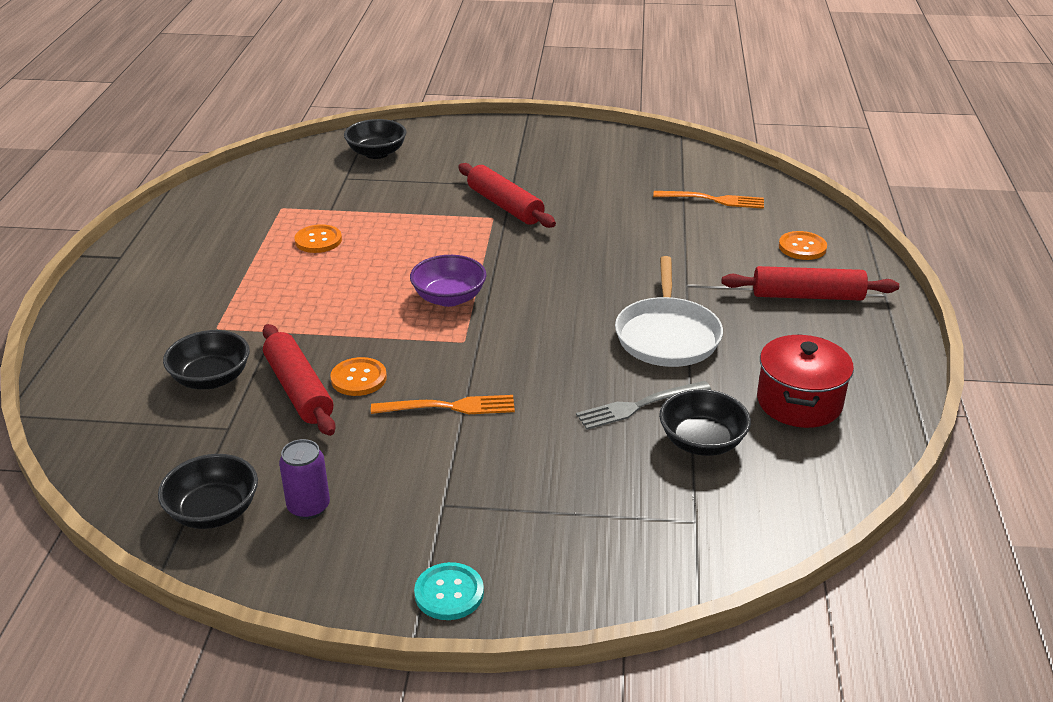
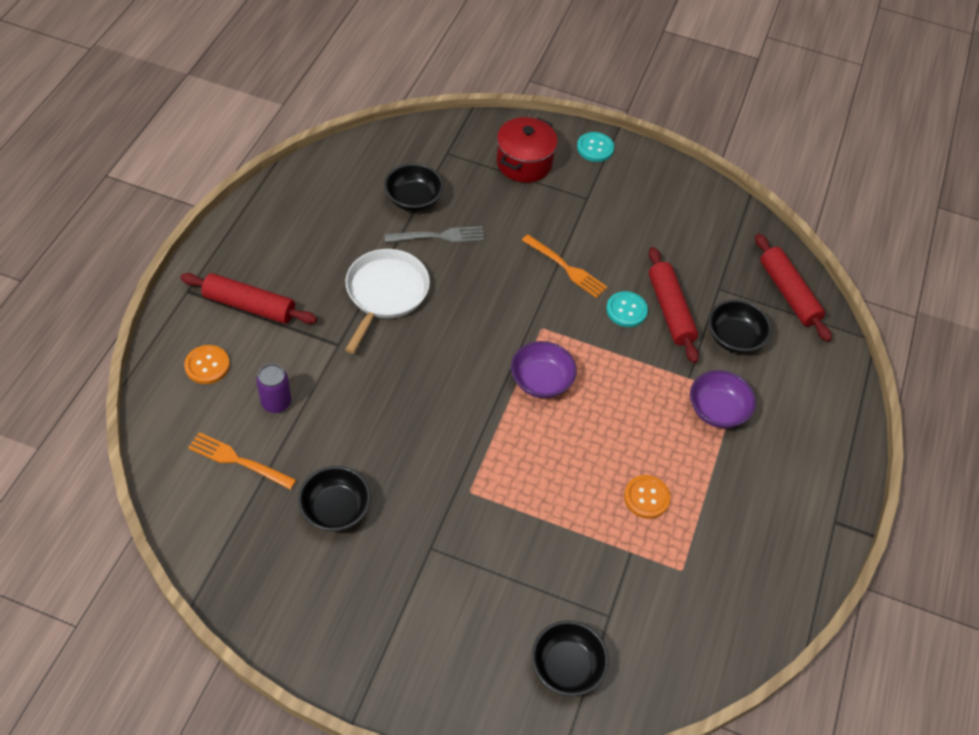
camera: 170 degrees left, 20 degrees up
(213, 512) = (723, 227): black bowl -> black bowl (335, 509)
(239, 311) = (717, 410): none -> purple bowl
(308, 507) = (666, 216): purple can -> purple can (276, 403)
(358, 378) = (626, 310): orange button -> turquoise button
(450, 407) = (566, 268): orange fork -> orange fork turned 150 degrees counterclockwise
(505, 205) = (451, 509): red rolling pin -> red rolling pin (788, 293)
(799, 402) = (331, 212): red pot -> red pot (524, 163)

